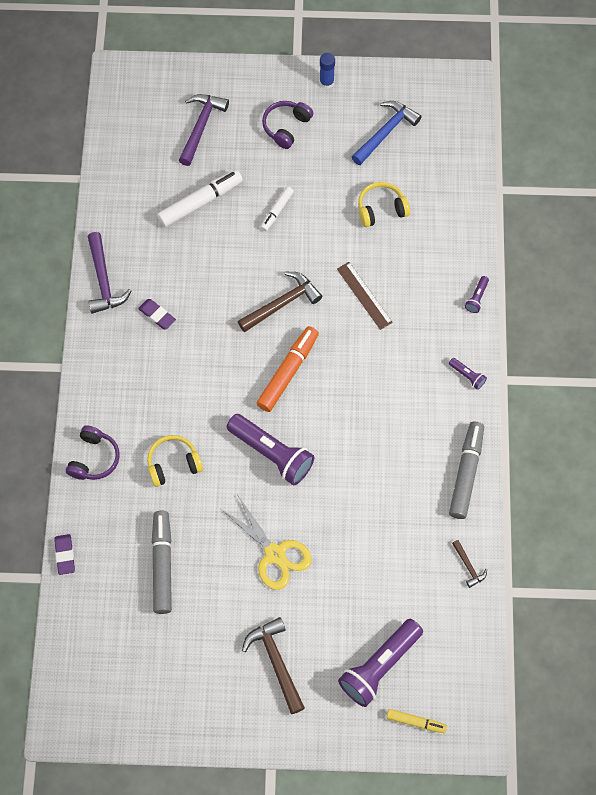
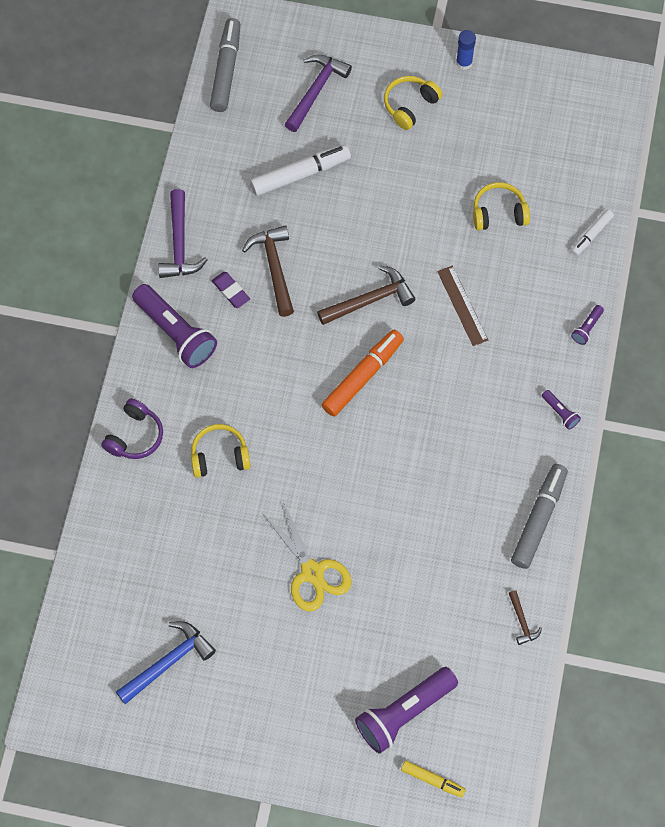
camera: 10 degrees right, 0 degrees up
(65, 555) = (85, 535): purple eraser -> none
(162, 564) = (188, 563): grey marker -> grey marker (226, 70)
(272, 454) = (329, 462): purple flashlight -> purple flashlight (176, 333)
(276, 211) = (382, 197): white marker -> white marker (591, 235)
(276, 662) = (292, 689): brown hammer -> brown hammer (274, 267)
(286, 127) = (410, 105): purple headphones -> yellow headphones
(386, 132) = (520, 128): blue hammer -> blue hammer (168, 662)

